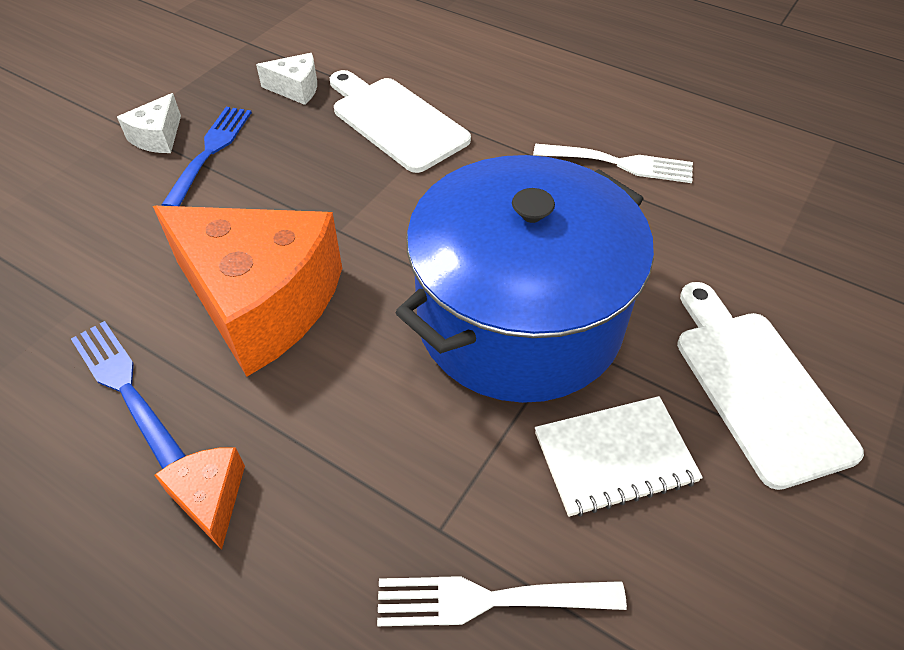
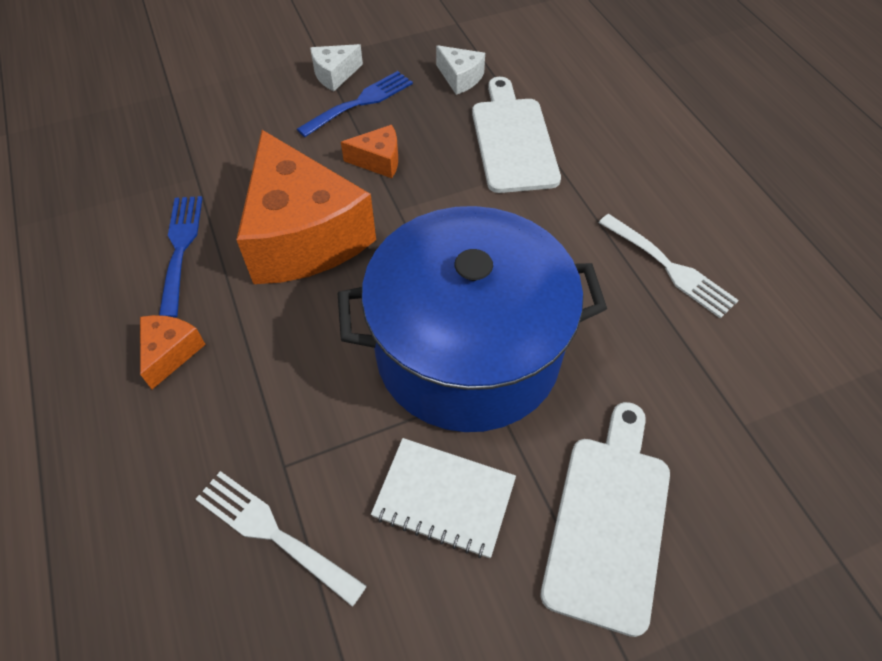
camera: 35 degrees right, 5 degrees up
(279, 196) = (378, 160): none -> orange cheese

